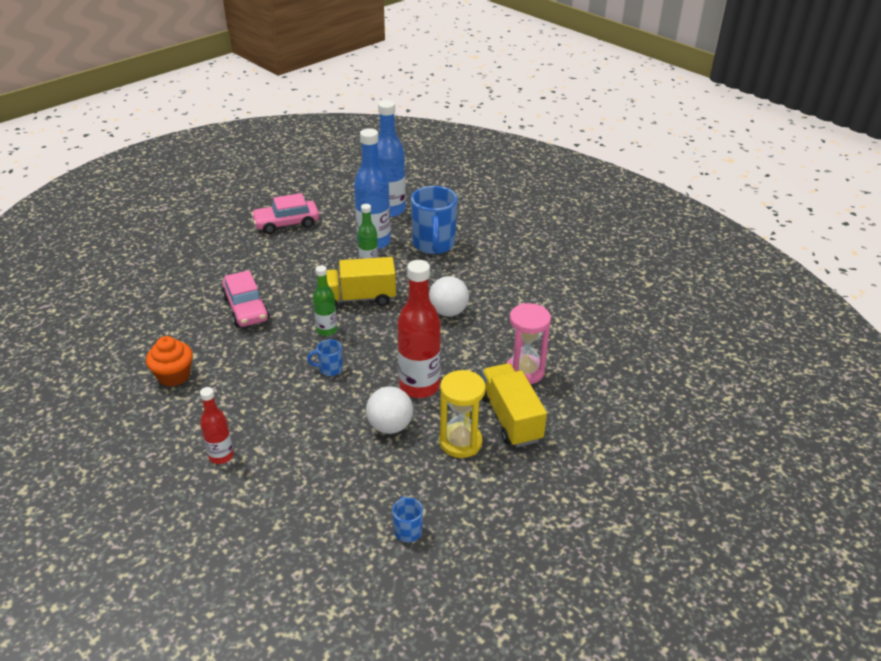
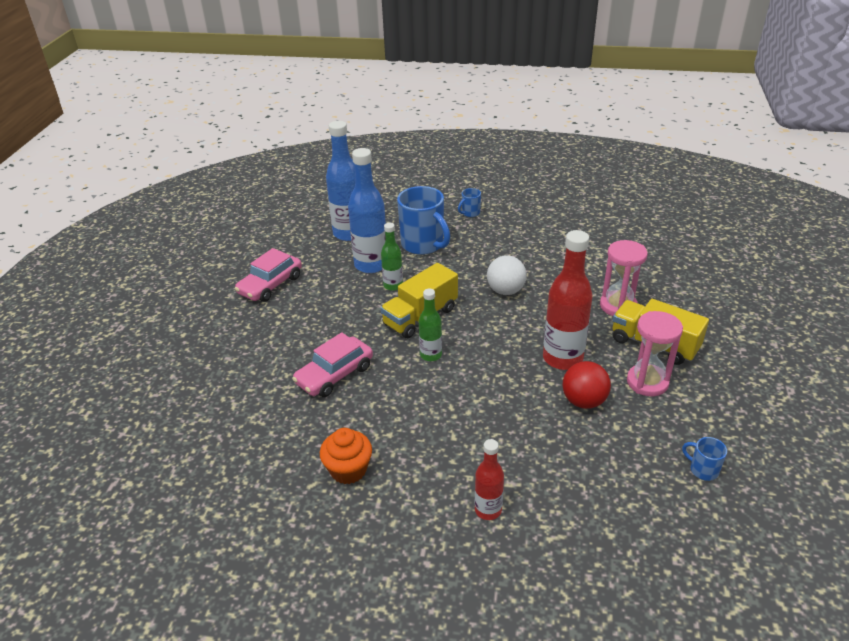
camera: 35 degrees left, 0 degrees up
(246, 309) = (335, 375): pink car -> pink car turned 105 degrees clockwise
(330, 369) = (477, 384): blue mug -> blue mug (470, 213)
(390, 426) = (583, 401): white ball -> red ball
(460, 442) = (647, 382): yellow hourglass -> pink hourglass

